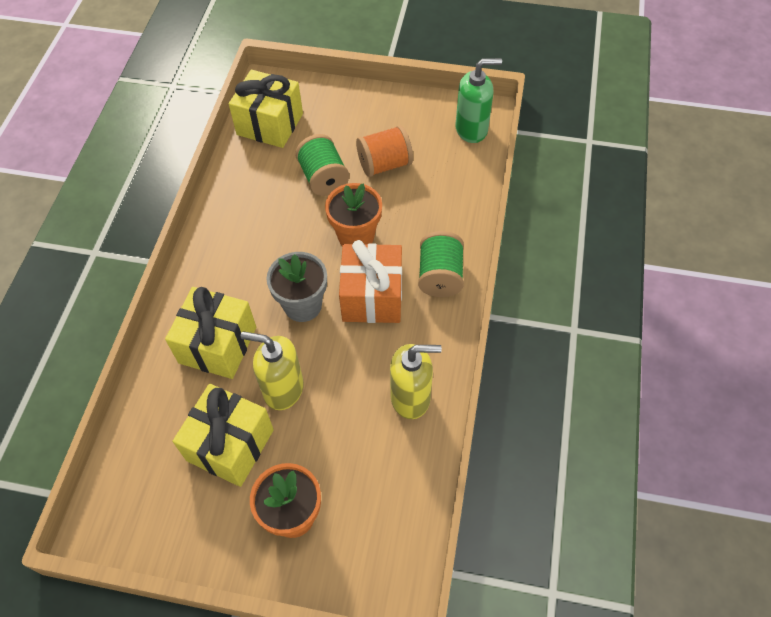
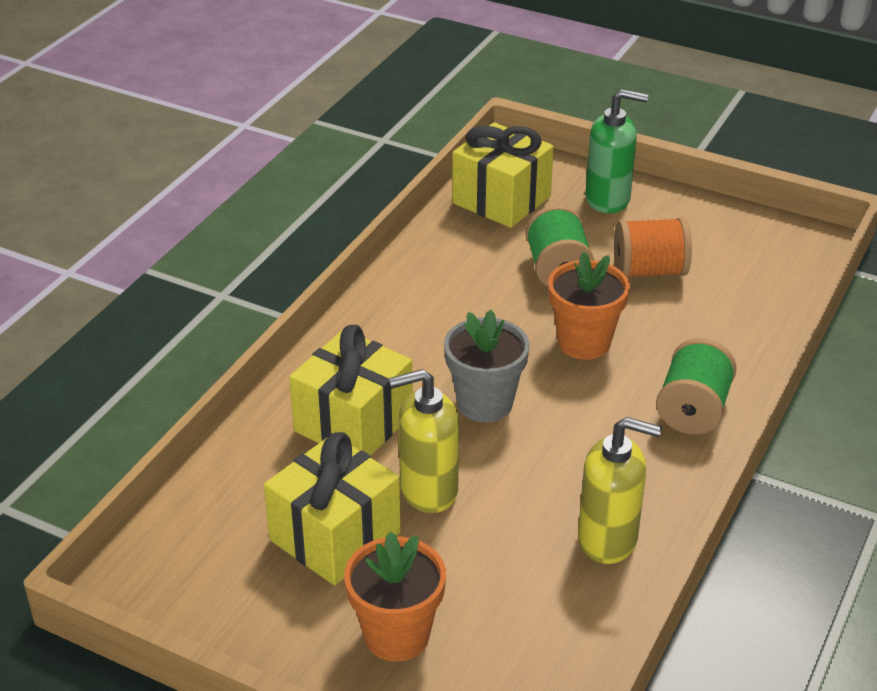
camera: 15 degrees right, 20 degrees down
(283, 389) = (428, 490): yellow soap dispenser -> yellow soap dispenser turned 45 degrees counterclockwise
(372, 297) = (587, 414): orange gift -> none
(471, 129) = (788, 255): green soap dispenser -> green soap dispenser (608, 199)

